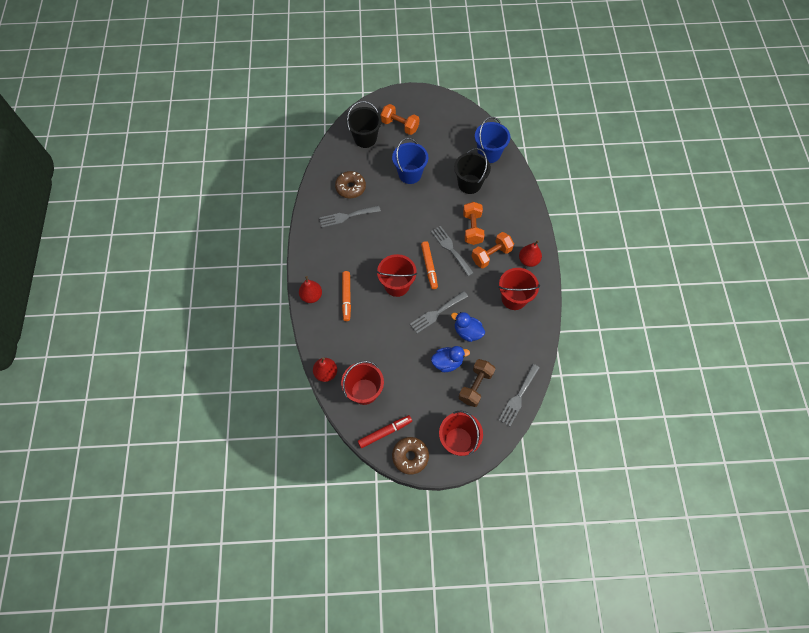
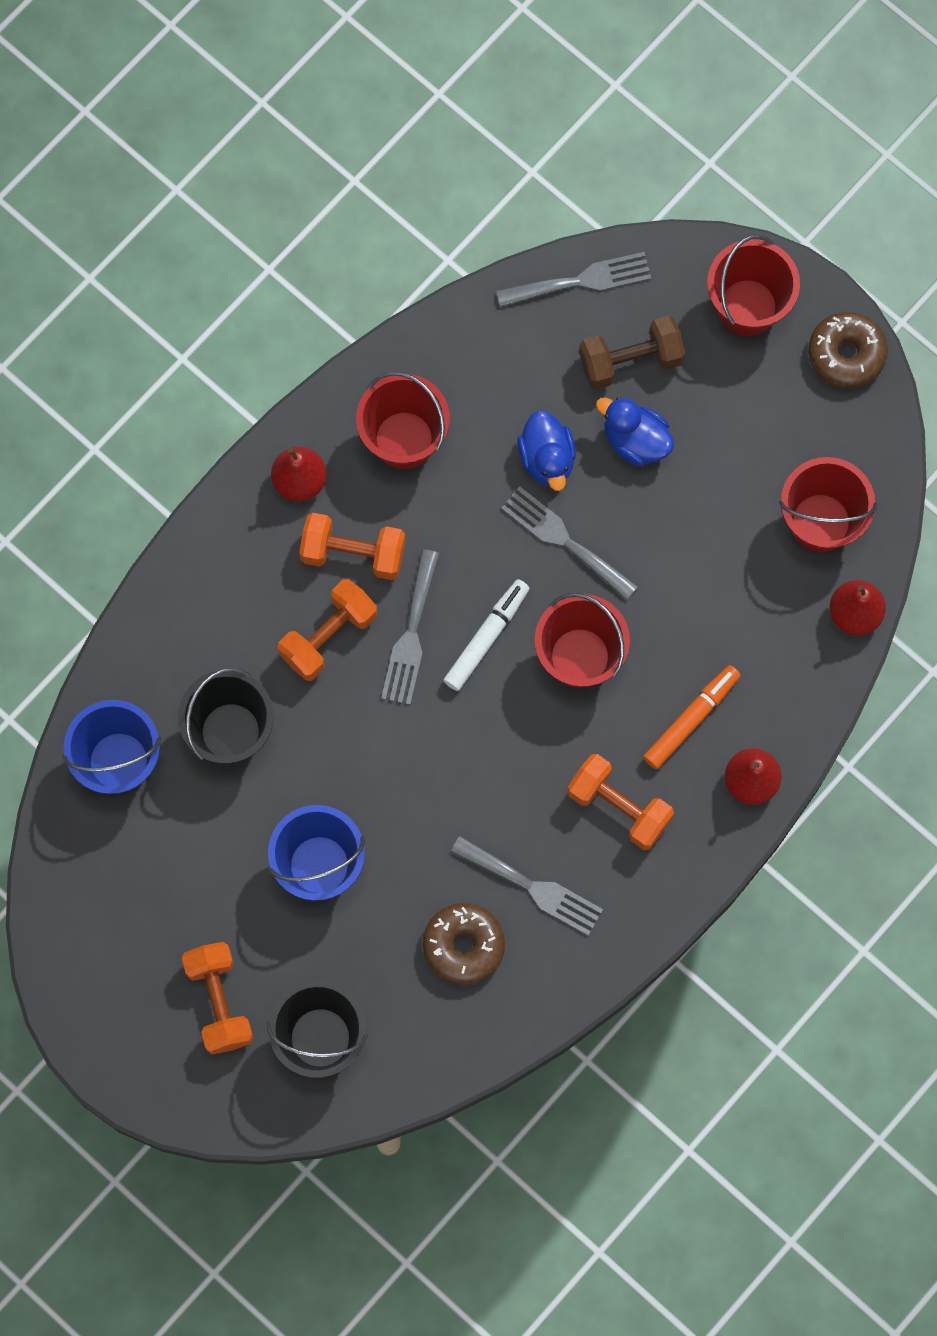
camera: 135 degrees left, 10 degrees up
(343, 256) = (619, 807): none -> orange dumbbell
(385, 432) = (850, 426): red marker -> none
(429, 267) = (486, 637): orange marker -> white marker
(436, 313) = (564, 540): grey fork -> grey fork turned 150 degrees counterclockwise

